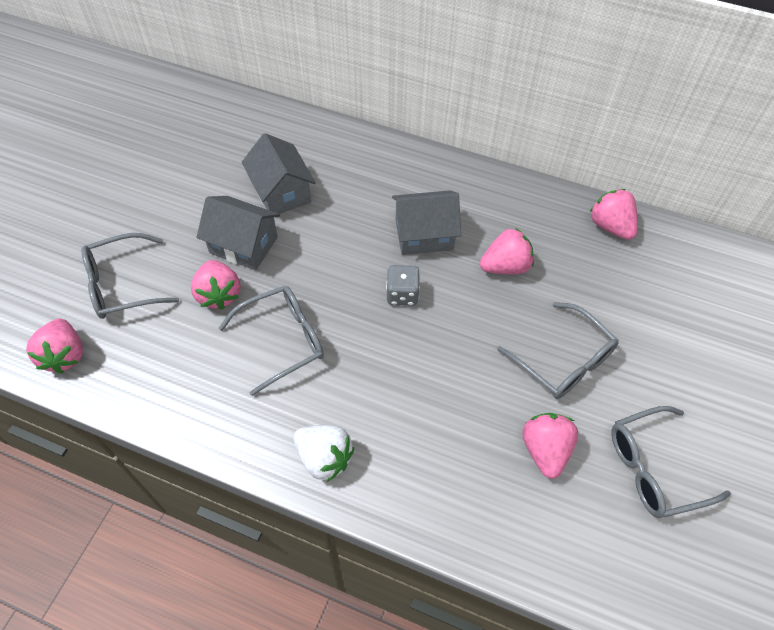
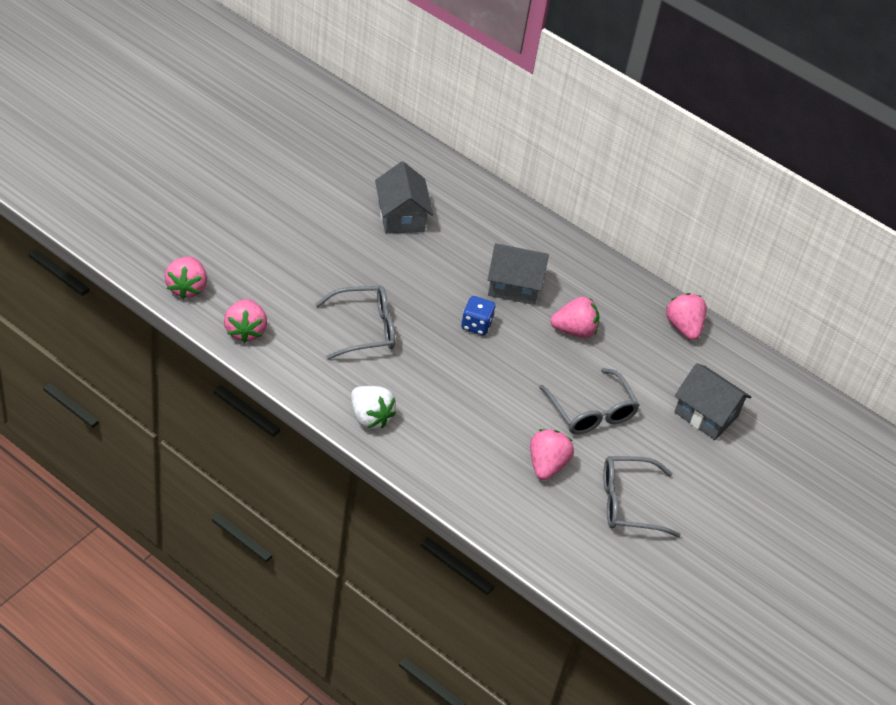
camera: 10 degrees right, 10 degrees down
(122, 285) = (245, 250): grey glasses -> none
(219, 294) = (322, 280): pink strawberry -> pink strawberry (245, 331)
(243, 245) = (354, 249): grey house -> grey house (706, 414)
(402, 294) = (476, 325): grey dice -> blue dice

